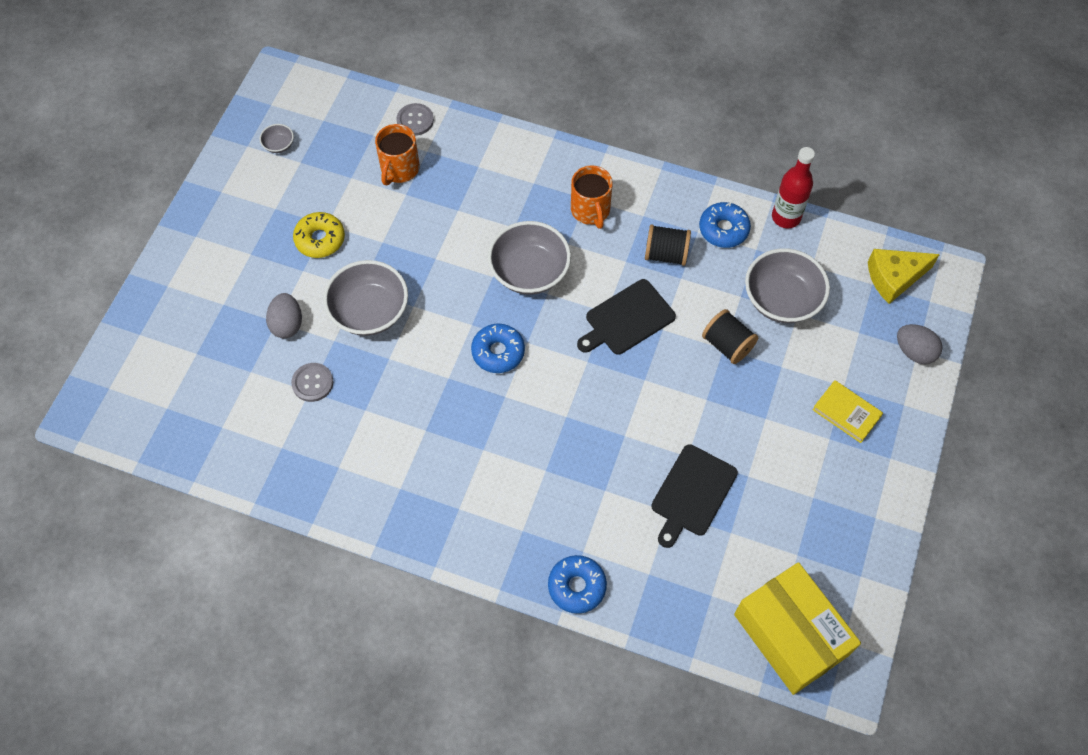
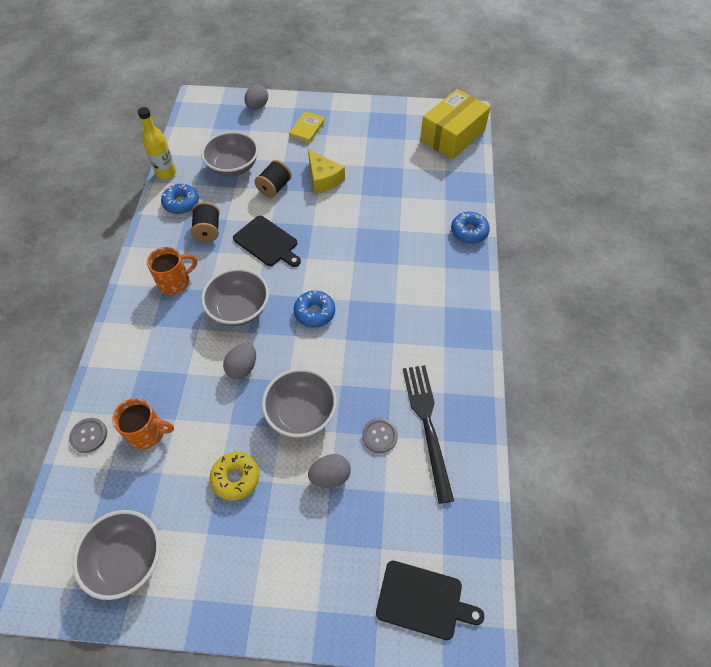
camera: 105 degrees left, 5 degrees down
(279, 145) = (127, 559): grey bowl -> grey bowl, size x2.29
(304, 436) = (427, 426): none -> black fork
(446, 264) = (242, 367): none -> grey egg
(692, 493) = (385, 188): black cutting board -> black cutting board (423, 600)
(786, 217) = (166, 173): red bottle -> yellow bottle
(894, 278) = (206, 119): yellow cheese -> yellow cheese (323, 179)

